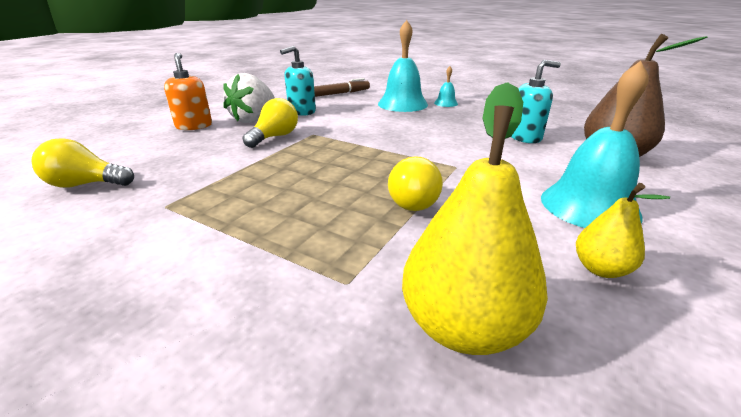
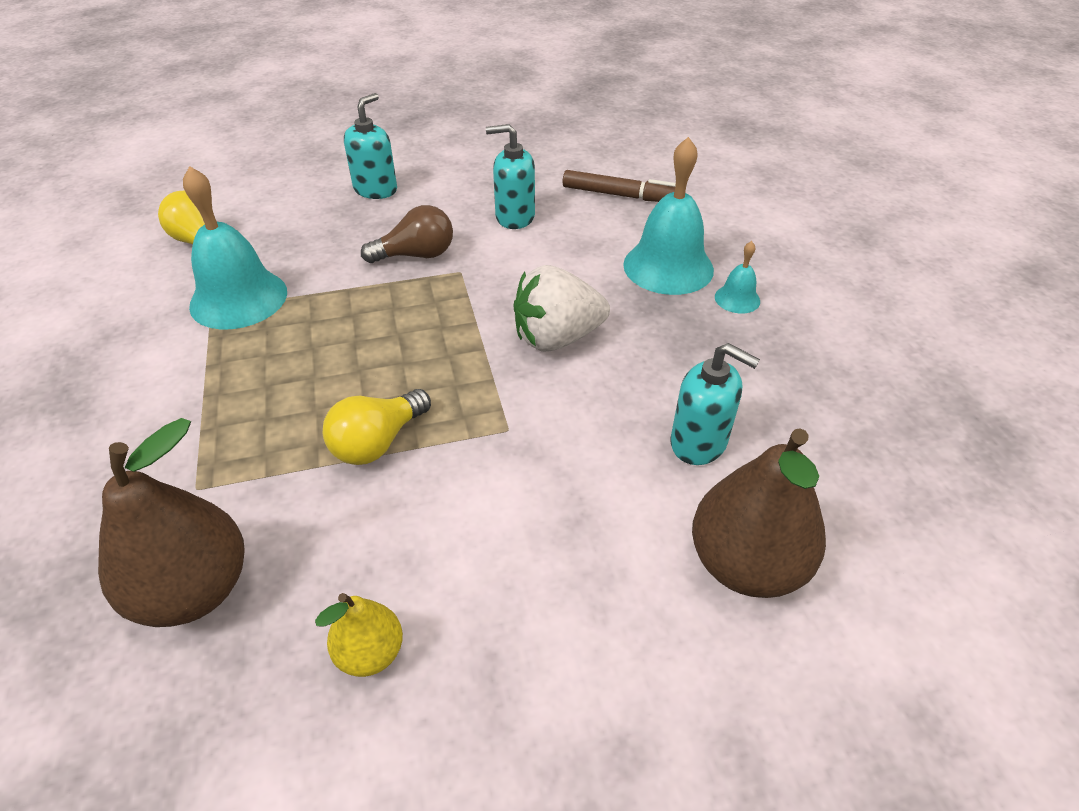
camera: 45 degrees right, 15 degrees up
(194, 126) = (376, 190): orange soap dispenser -> turquoise soap dispenser
(254, 119) = (444, 207): white strawberry -> white strawberry (557, 338)
(275, 137) = (416, 255): yellow light bulb -> brown light bulb
(463, 326) = (194, 590): yellow pear -> brown pear
(589, 206) = (523, 595): turquoise bell -> turquoise bell (238, 298)

